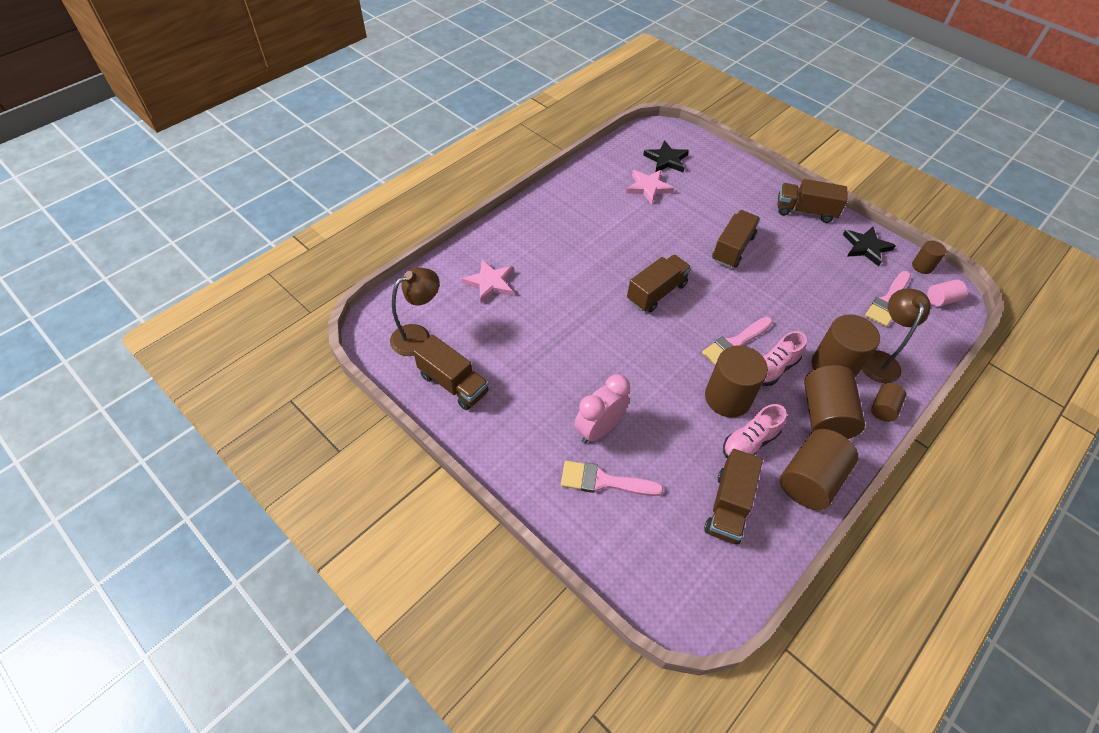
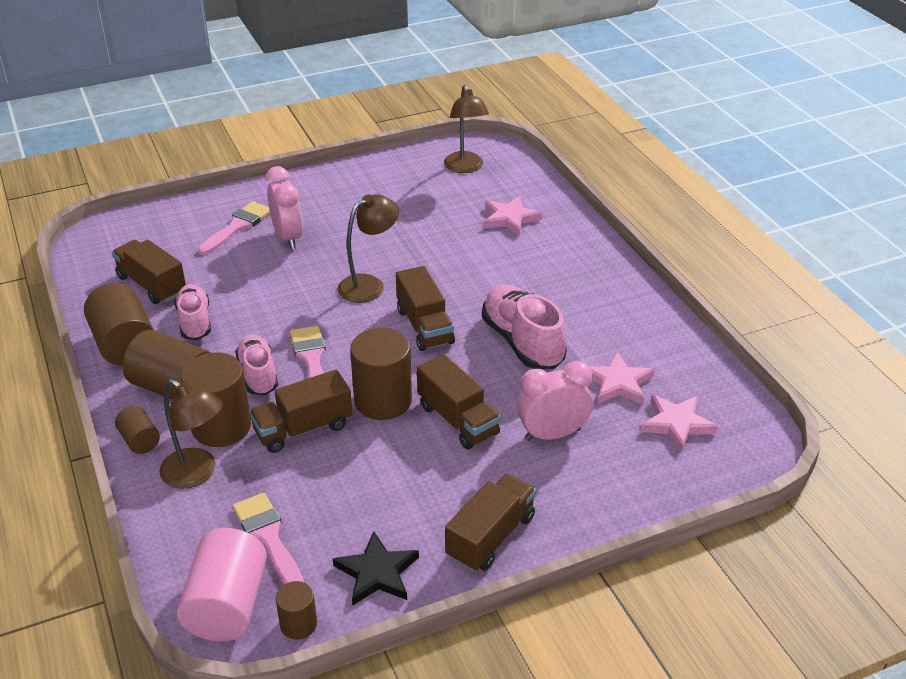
camera: 115 degrees right, 15 degrees down
(453, 384) = (397, 175): brown truck -> brown truck (303, 428)
(629, 343) = (369, 285): none -> brown lamp
(639, 238) = (522, 342): none -> pink shoe
(666, 160) = (676, 424): black star -> pink star
(712, 205) = (552, 434): none -> pink clock
(727, 398) = (252, 327): brown cylinder -> brown cylinder (383, 401)
(941, 300) = (227, 605): pink cylinder -> pink cylinder, size x1.91

